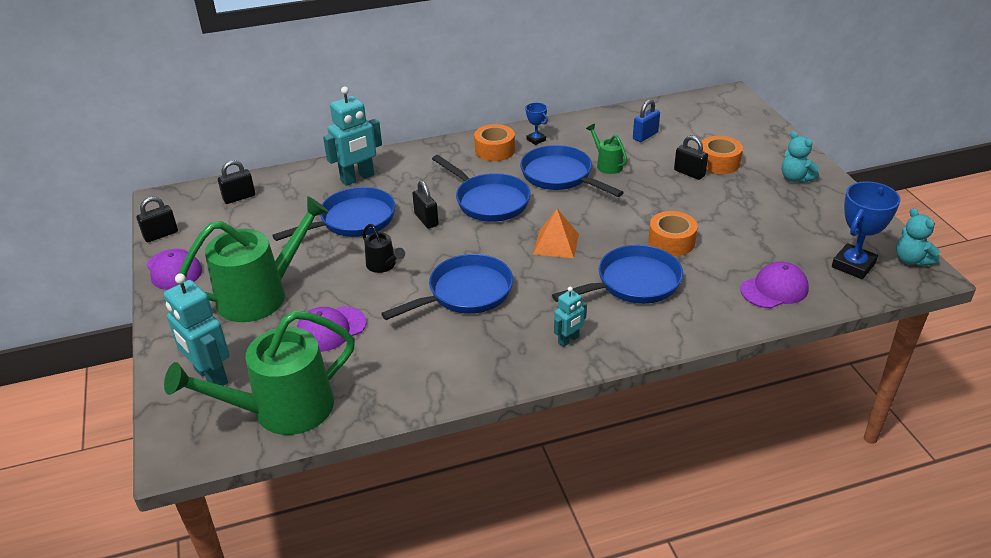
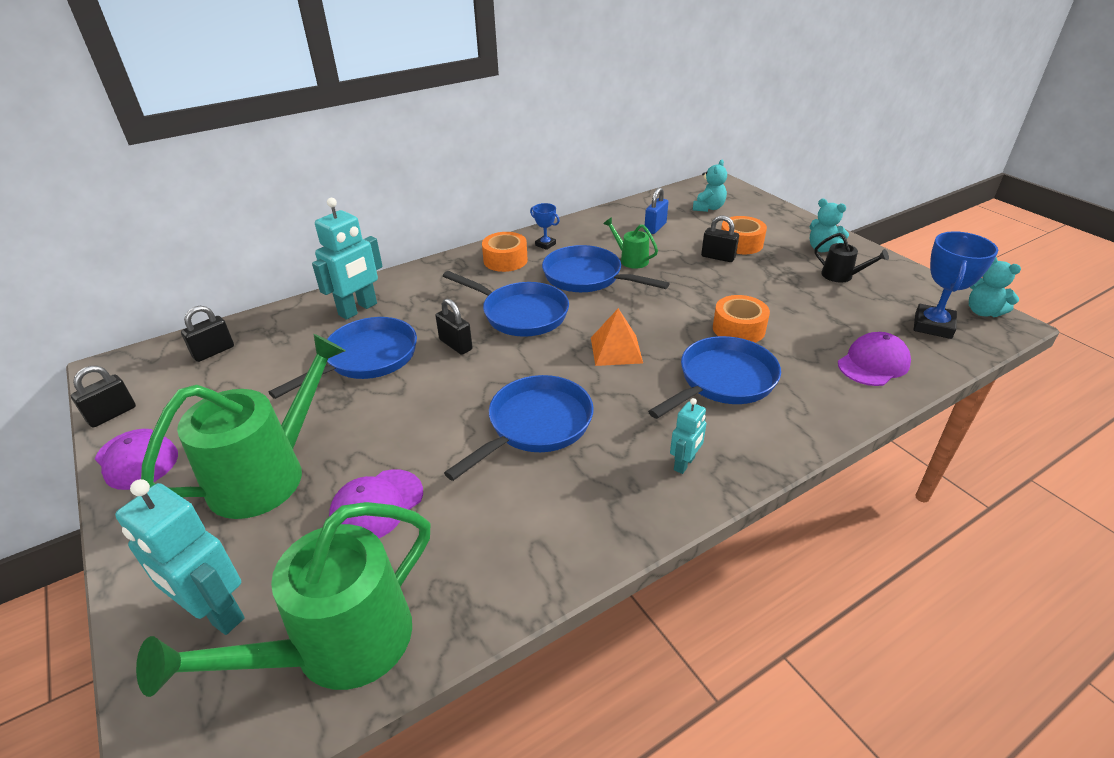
camera: 15 degrees left, 0 degrees up
(383, 265) = (421, 407): black watering can -> black watering can (841, 276)
(707, 122) = (708, 208): none -> turquoise teddy bear

